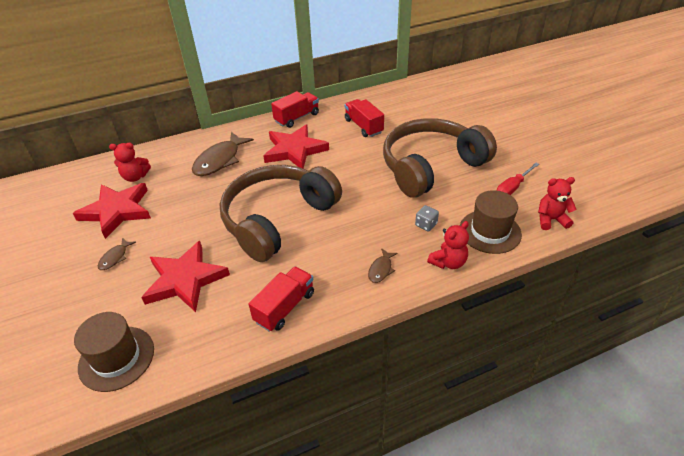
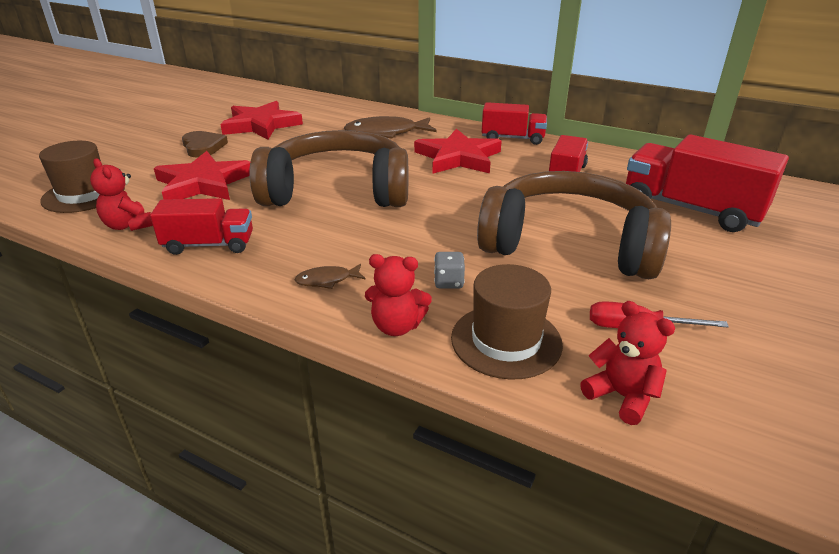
camera: 50 degrees right, 10 degrees down
(115, 258) = (203, 147): brown fish -> brown heart
(135, 177) = (313, 114): red teddy bear -> red teddy bear (128, 225)
(439, 112) = (691, 209): none -> red truck

